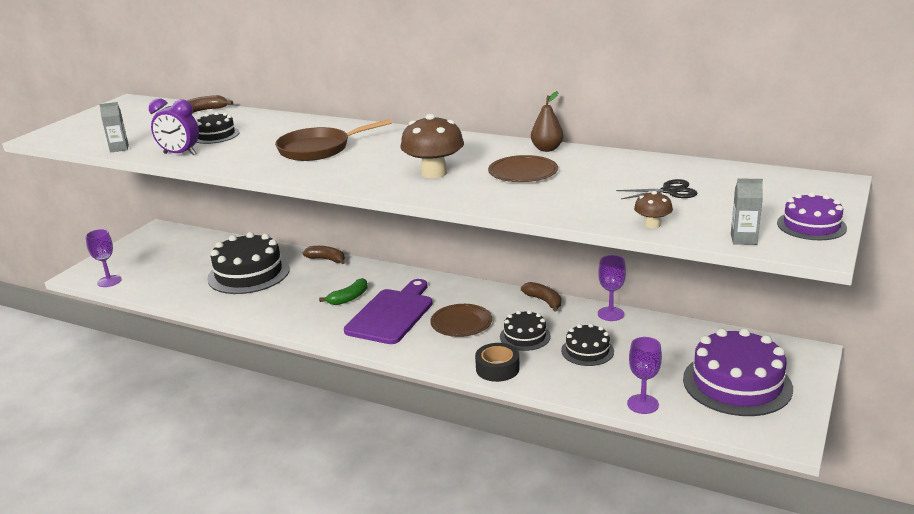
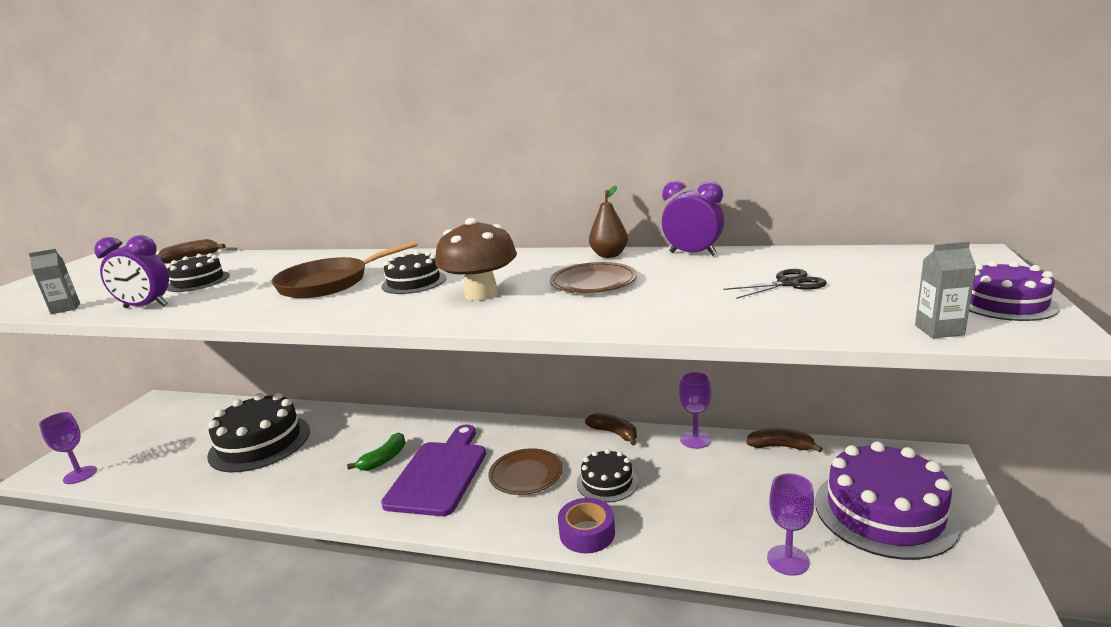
camera: 10 degrees left, 5 degrees down
(327, 259) = (354, 414): brown banana -> brown banana (780, 446)
(497, 368) = (587, 533): black tape -> purple tape
(587, 351) = (688, 491): black cake -> black cake (414, 282)
(614, 156) = (692, 254): none -> purple clock
(652, 225) = (801, 325): brown mushroom -> none

